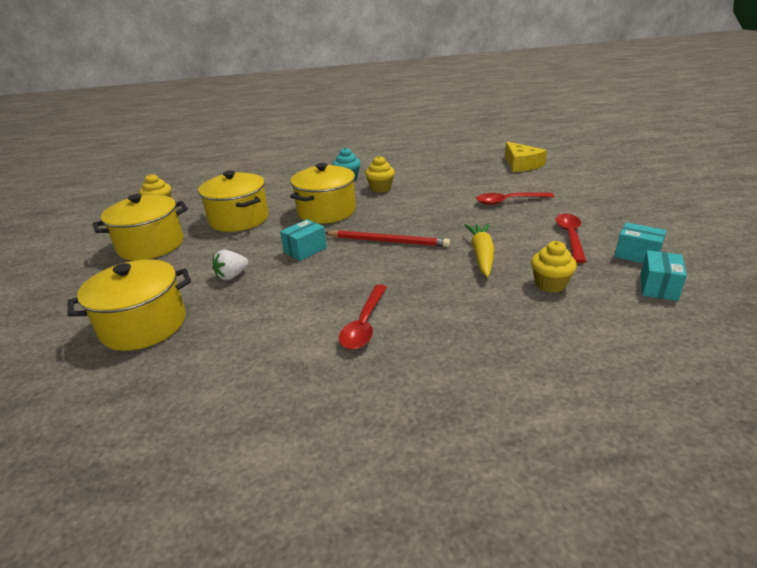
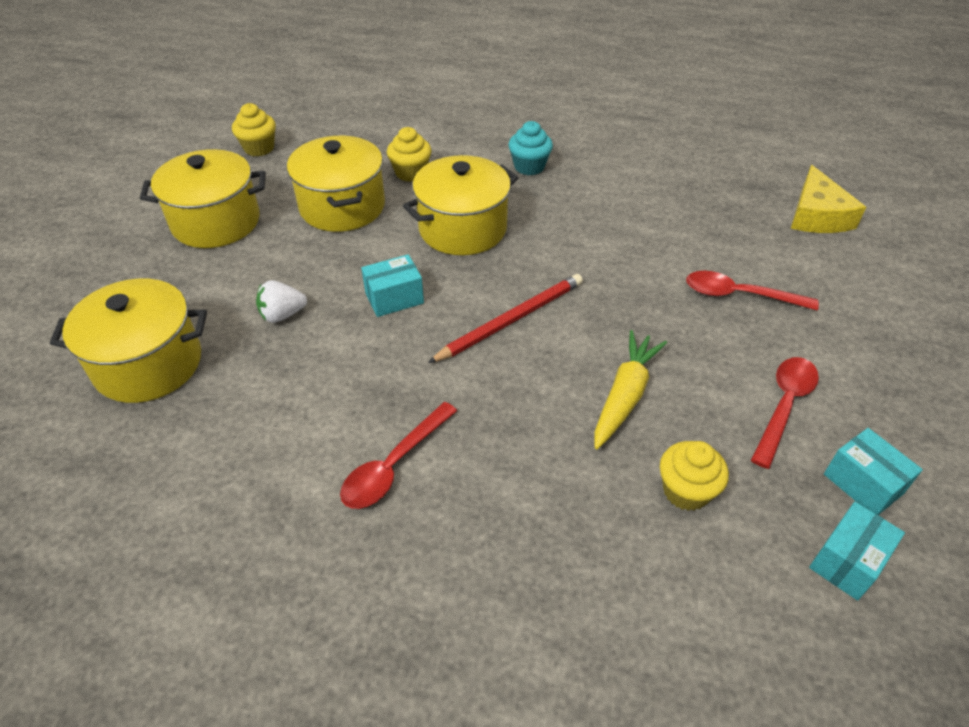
camera: 20 degrees right, 15 degrees up
(380, 188) = (564, 203): yellow cupcake -> yellow cupcake (411, 173)
(388, 241) = (511, 320): red pencil -> red pencil turned 75 degrees counterclockwise

